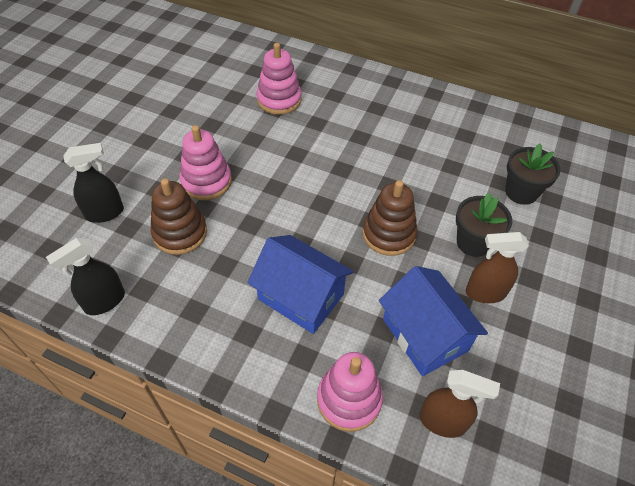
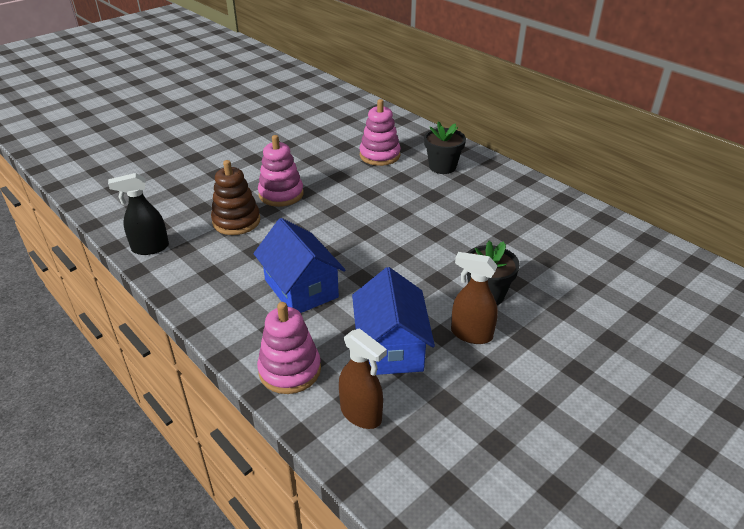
camera: 25 degrees right, 15 degrees down
(105, 213) = (191, 195): black spray bottle -> none
(389, 234) = (409, 267): brown stacking toy -> none
(521, 192) = (563, 270): black flower pot -> black flower pot (442, 167)

